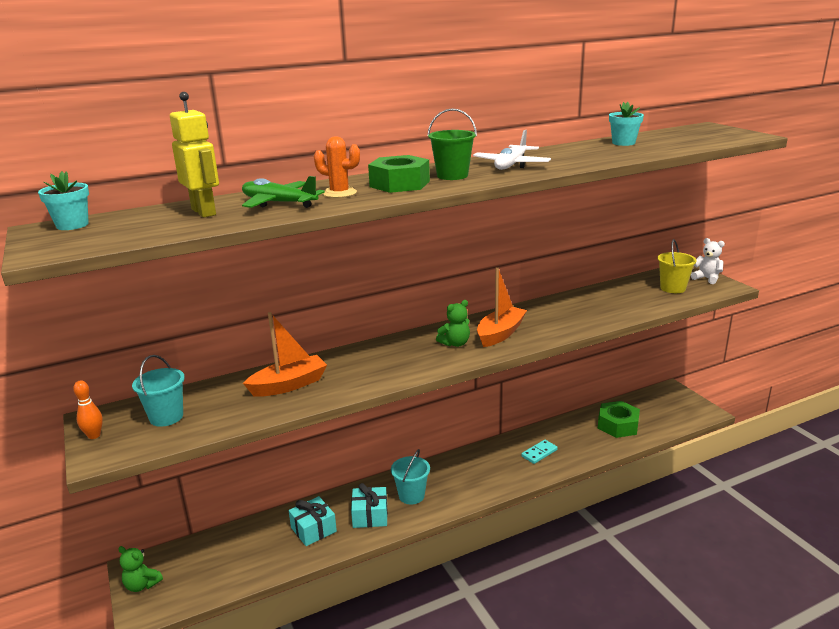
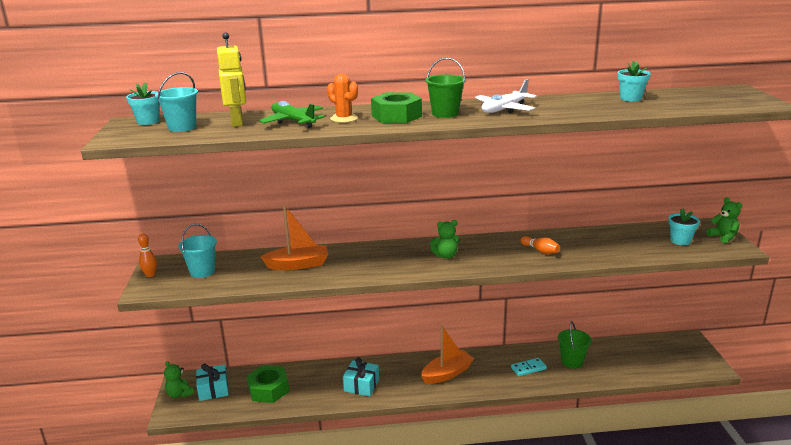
camera: 20 degrees right, 0 degrees up
(313, 529) = (314, 385): turquoise gift -> turquoise gift (213, 390)
(411, 495) = (402, 378): turquoise bucket -> turquoise bucket (182, 127)
(500, 334) = (489, 254): orange boat -> orange boat (447, 373)
(550, 321) = (540, 251): none -> orange bowling pin
(577, 436) = (572, 362): none -> green bucket
(618, 425) = (616, 360): green nut -> green nut (268, 389)
(673, 288) = (680, 241): yellow bucket -> turquoise flower pot
(707, 278) = (723, 237): white teddy bear -> green teddy bear

